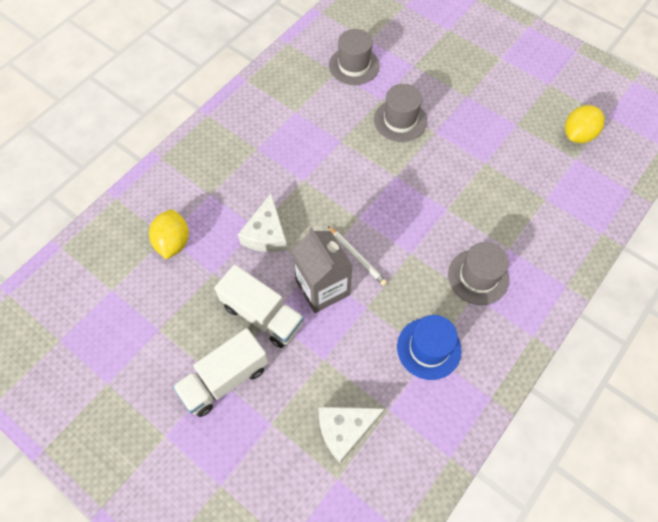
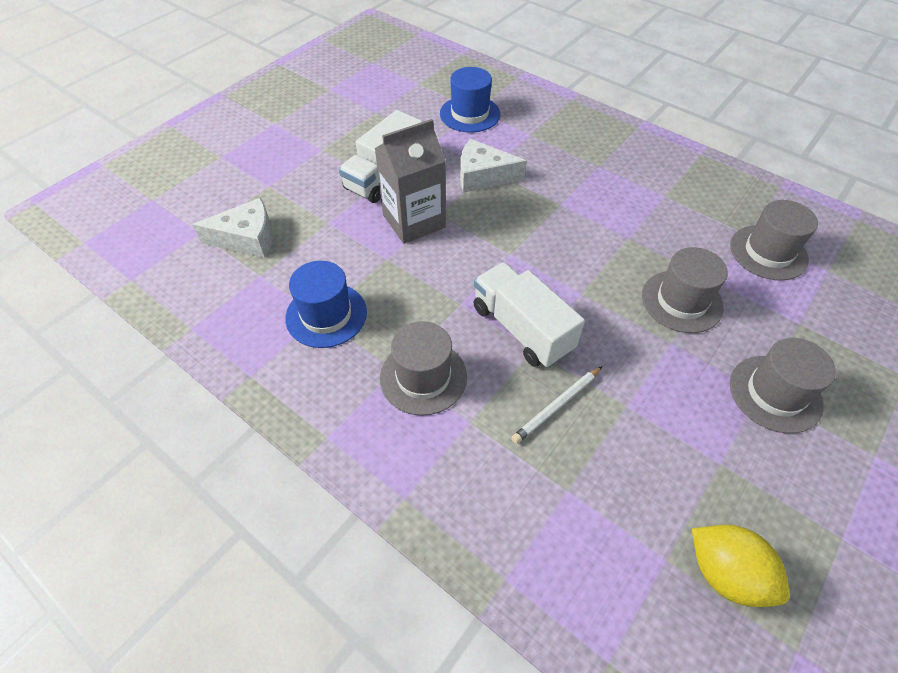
camera: 90 degrees right, 10 degrees down
(173, 242) = (470, 114): yellow lemon -> blue hat
(225, 379) = (319, 154): white truck -> white truck (522, 329)
(345, 430) = (247, 238): white cheese -> white cheese turned 105 degrees clockwise
(357, 257) = (454, 251): white pencil -> white pencil (557, 406)
(467, 89) = (775, 393): none -> grey hat

